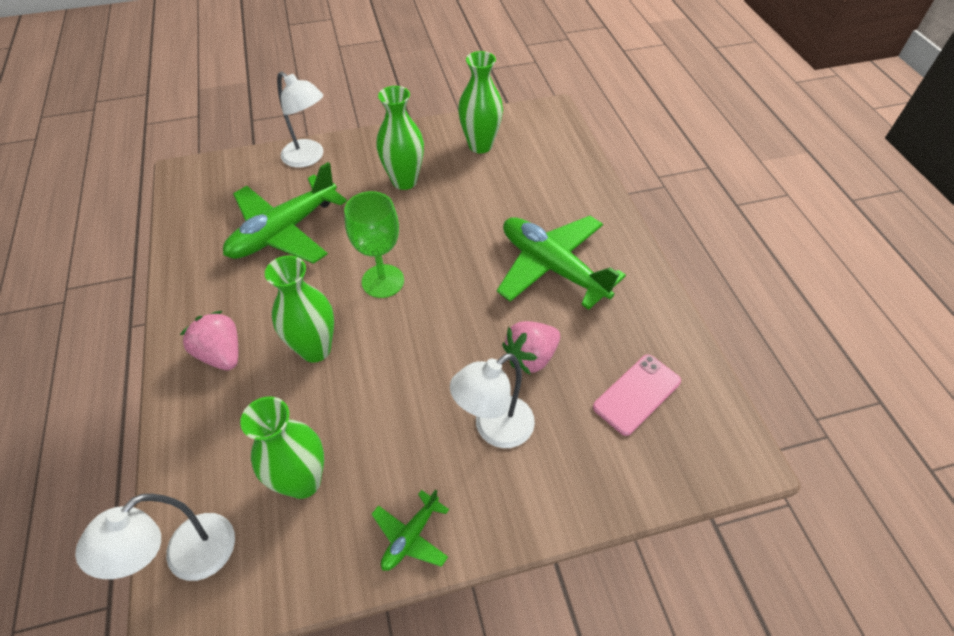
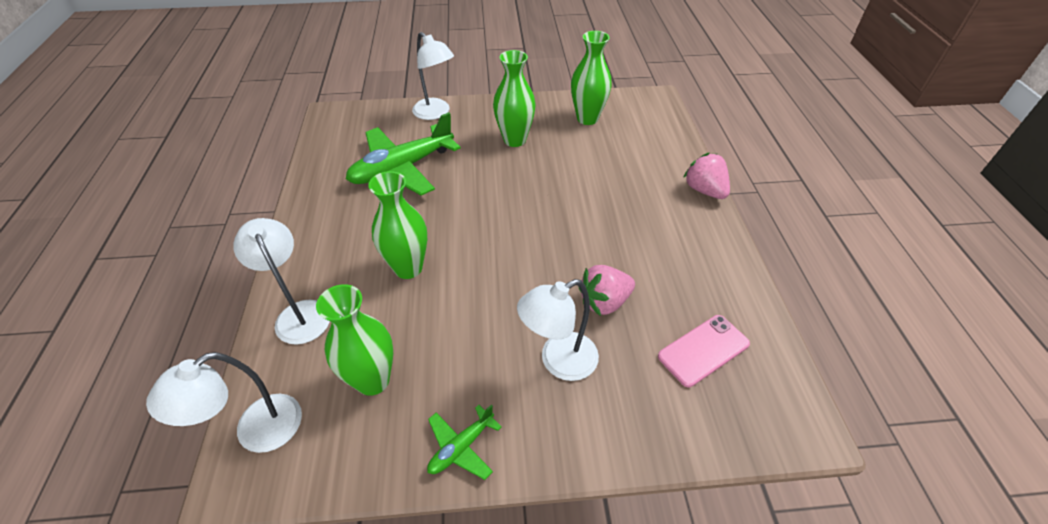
camera: 10 degrees right, 5 degrees down
(205, 419) = (299, 313): none -> white lamp
(221, 354) = (326, 261): pink strawberry -> pink strawberry (704, 190)
(383, 281) = (479, 219): green goblet -> none
(552, 267) = (637, 227): green plane -> none

